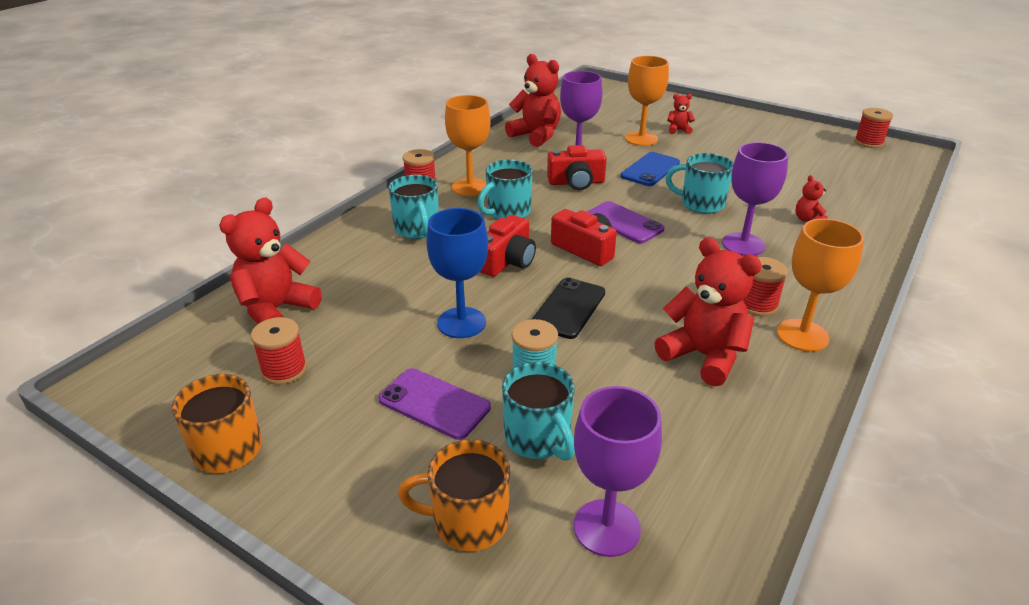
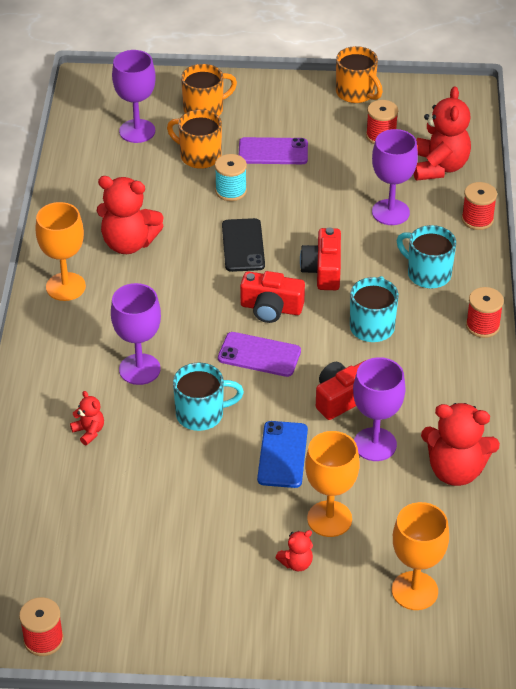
camera: 150 degrees right, 10 degrees up
(384, 286) = (390, 212): none -> purple goblet
(461, 323) = (307, 206): blue goblet -> none
(470, 187) = (438, 346): orange goblet -> orange goblet (414, 591)
(538, 438) = (199, 156): turquoise mug -> orange mug
(757, 305) = (106, 303): red spool -> red spool (477, 219)

